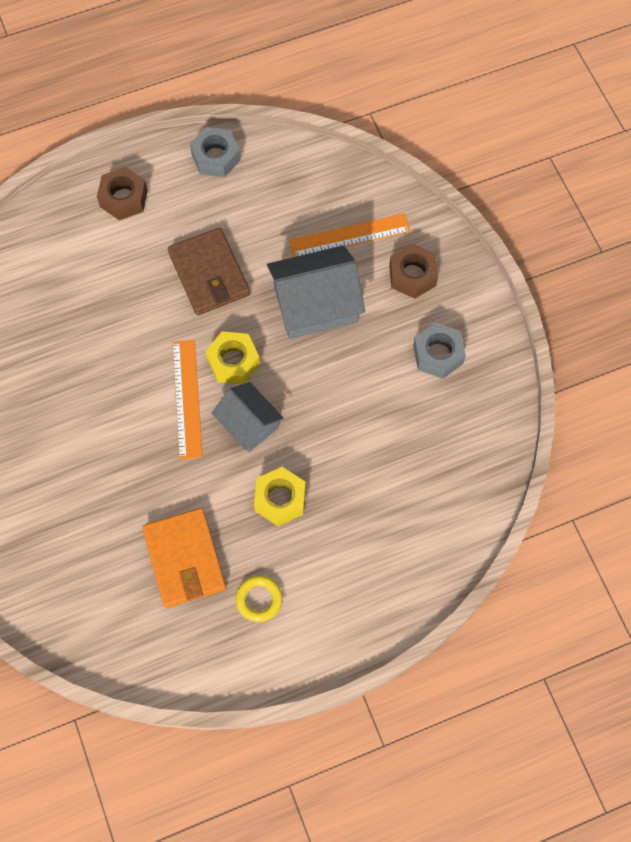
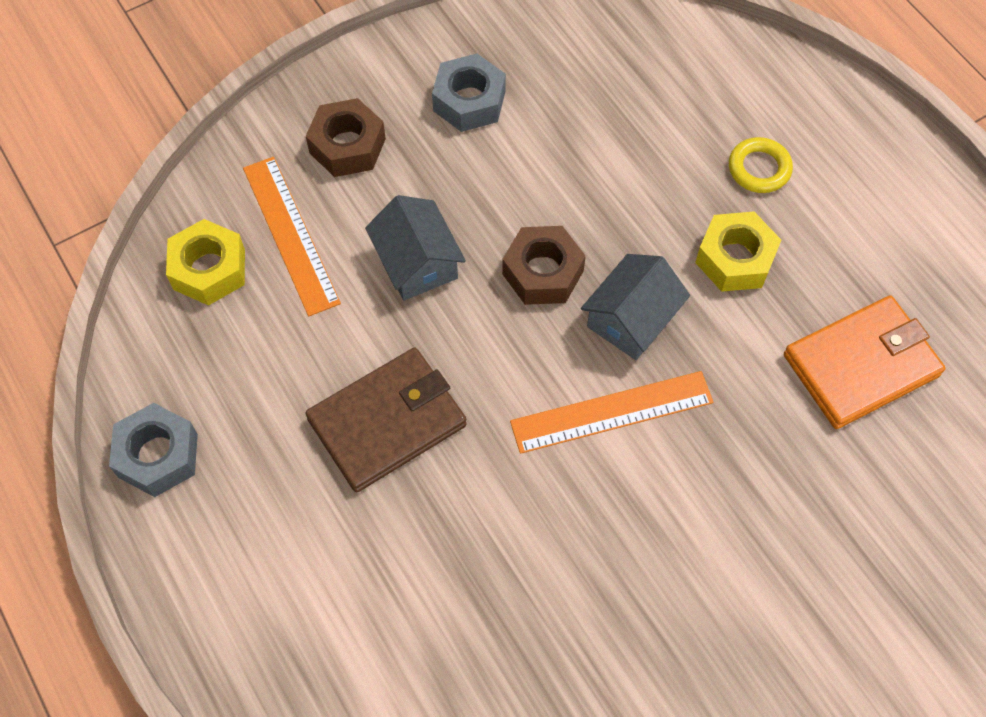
camera: 100 degrees left, 5 degrees down
(124, 198) = (255, 593): brown nut -> brown nut (543, 272)
(233, 361) = (535, 358): yellow nut -> yellow nut (209, 269)
(259, 599) = (884, 261): yellow ring -> yellow ring (759, 169)
(315, 304) = (417, 262): grey house -> grey house, size x0.63

